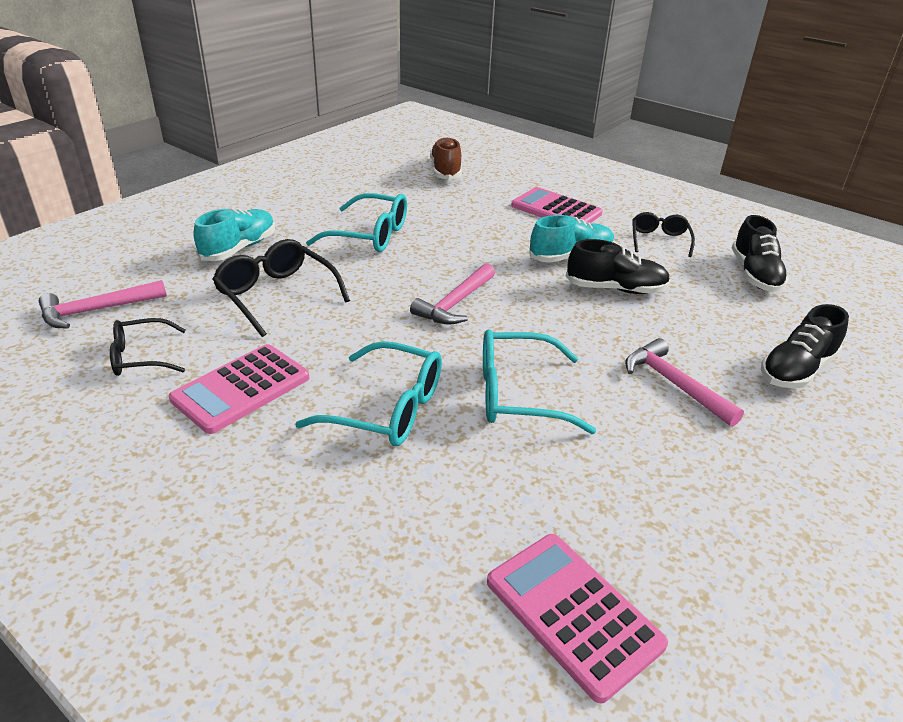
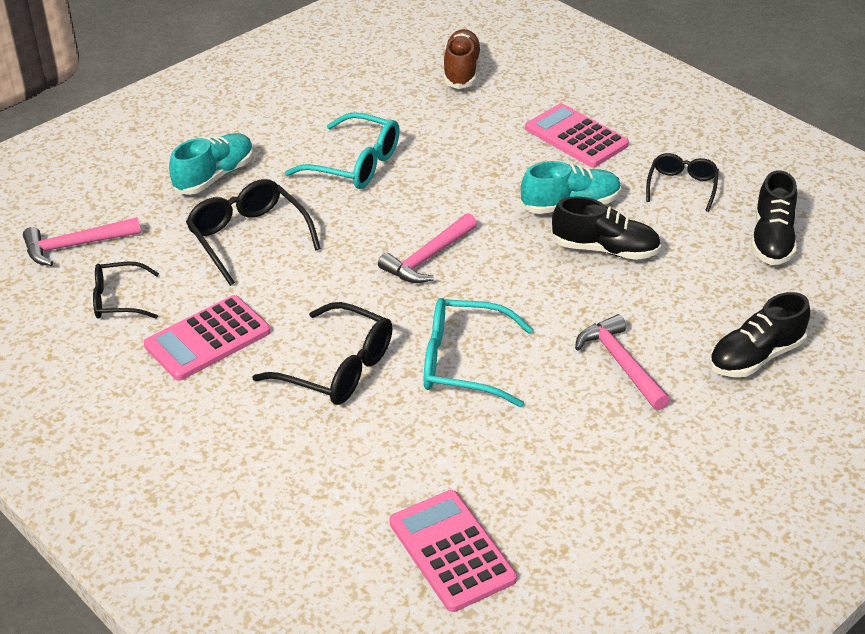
camera: 10 degrees right, 5 degrees up
(386, 408) = (336, 368): turquoise glasses -> black glasses

